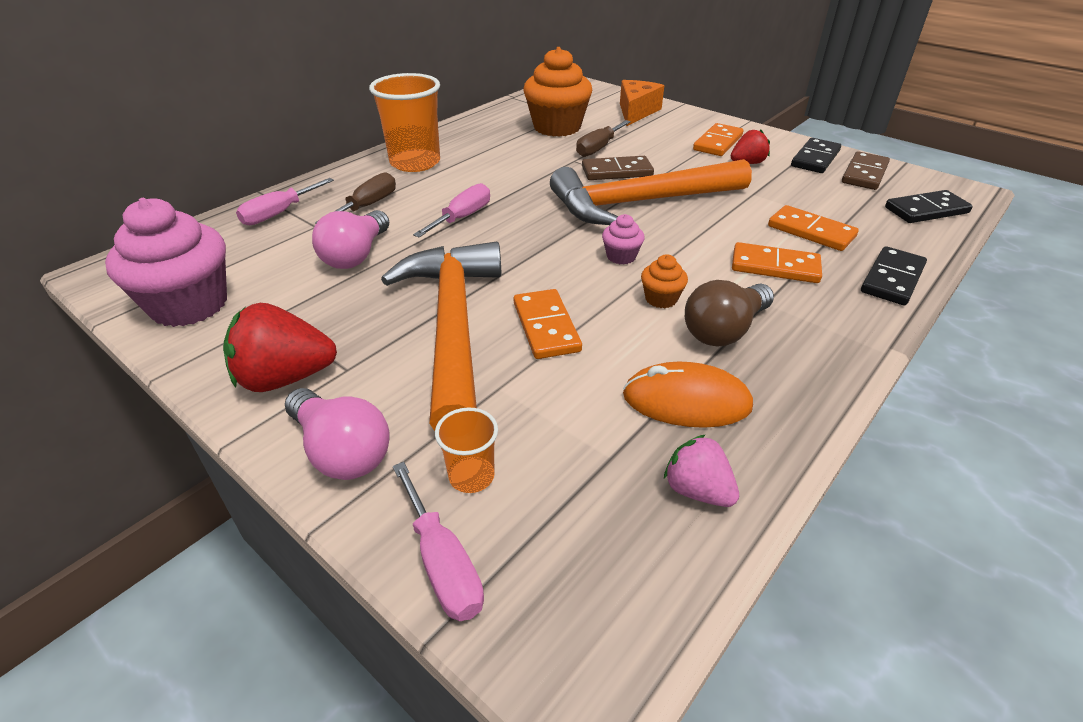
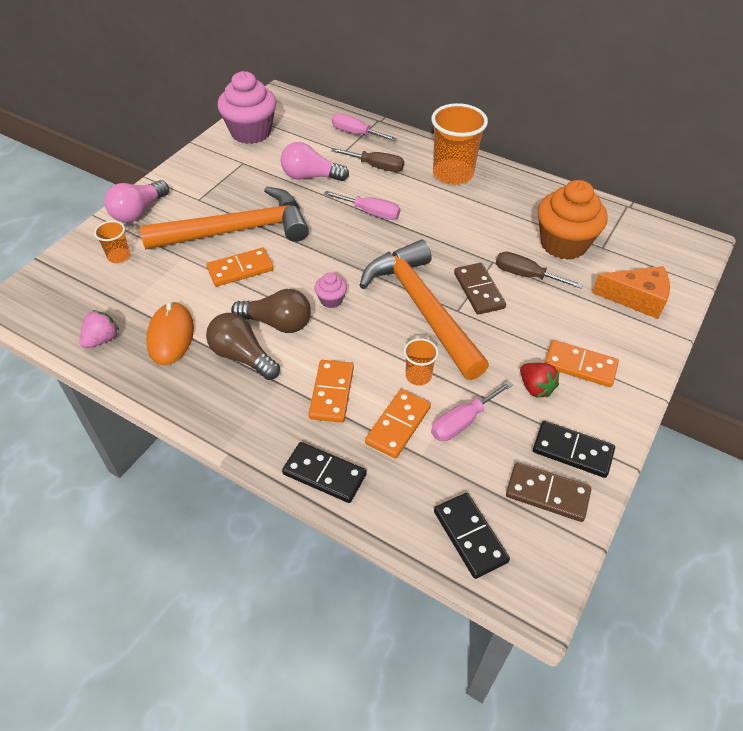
camera: 80 degrees right, 10 degrees up
(285, 378) = (191, 181): red strawberry -> none
(442, 563) = (70, 255): pink screwdriver -> pink screwdriver (462, 421)
(661, 299) = (277, 323): orange cupcake -> brown light bulb
(741, 214) = (418, 376): none -> orange cup

